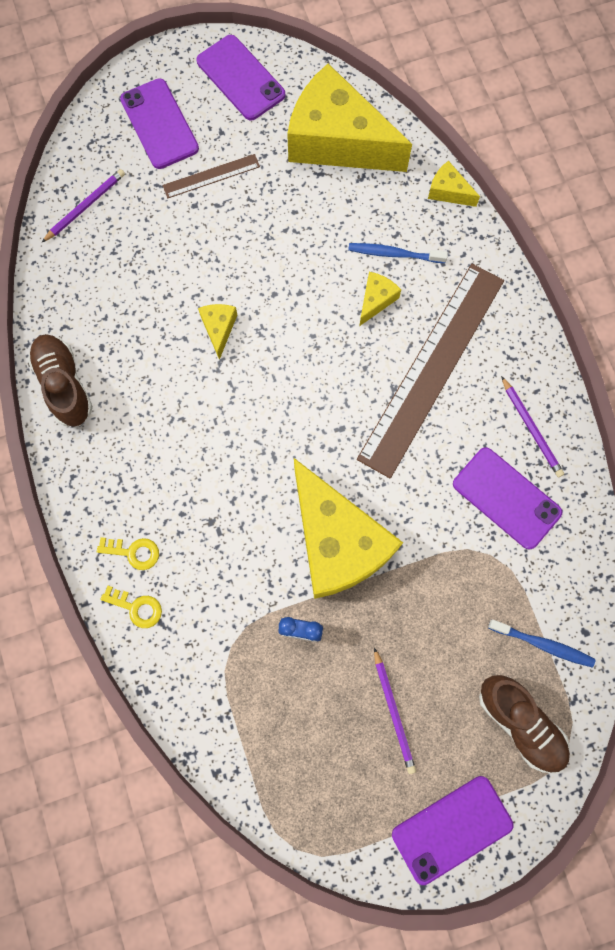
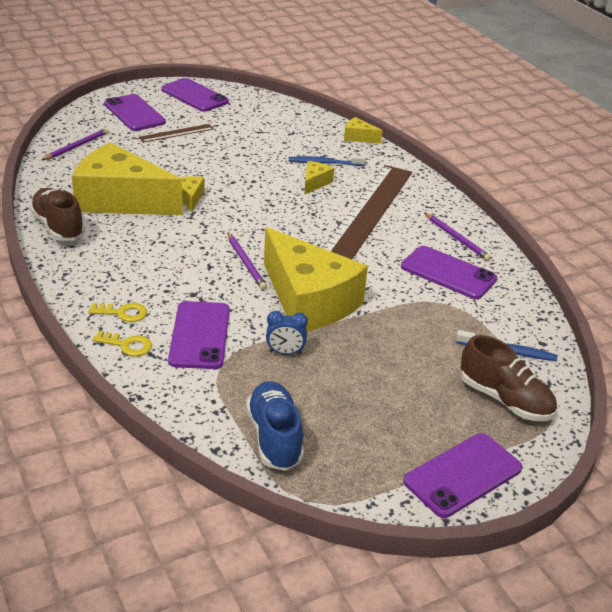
camera: 10 degrees left, 40 degrees down
(212, 595) = (199, 335): none -> purple phone
(275, 761) = (274, 437): none -> blue shoe
(337, 141) = (270, 119): yellow cheese -> yellow cheese (120, 200)
(394, 712) = (384, 399): purple pencil -> purple pencil (246, 263)

